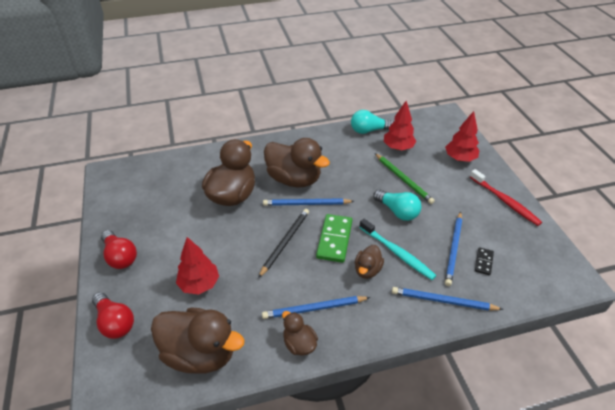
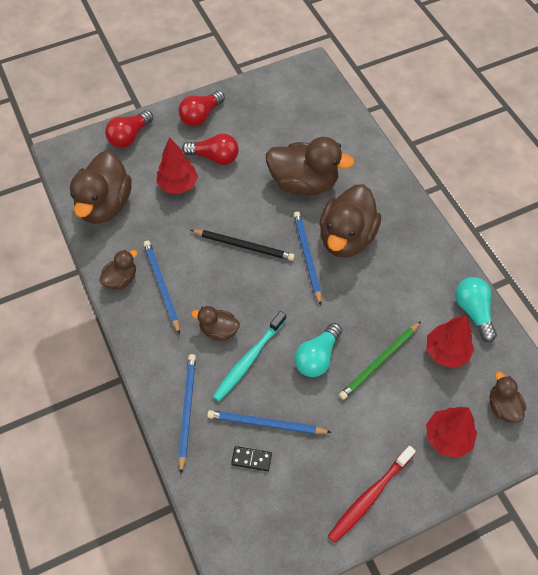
camera: 80 degrees right, 15 degrees up
(177, 252) = (214, 157): none -> red light bulb
(334, 239) = (257, 293): green domino -> none
(438, 132) = (502, 407): none -> brown duck

